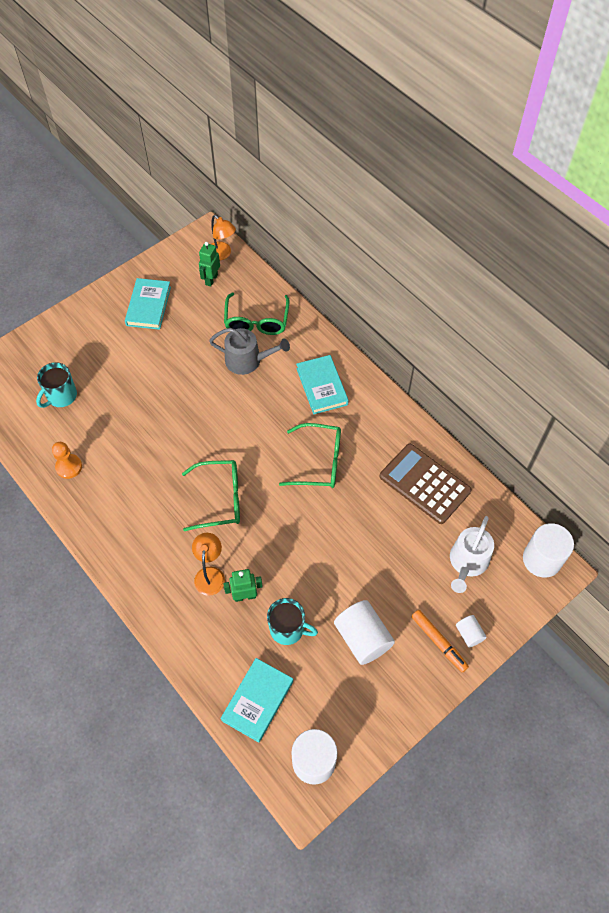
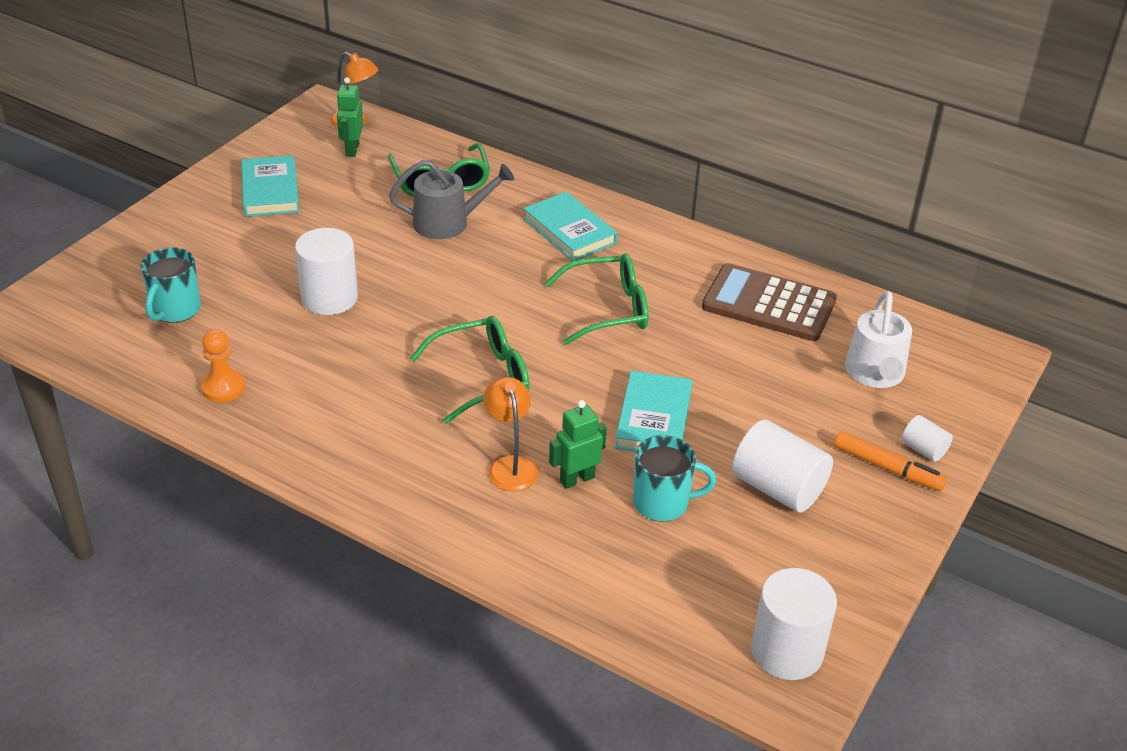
camera: 20 degrees left, 20 degrees down
(257, 700) = (661, 598): turquoise book -> turquoise book (653, 419)
(542, 559) = (971, 350): white cylinder -> white cylinder (329, 298)

